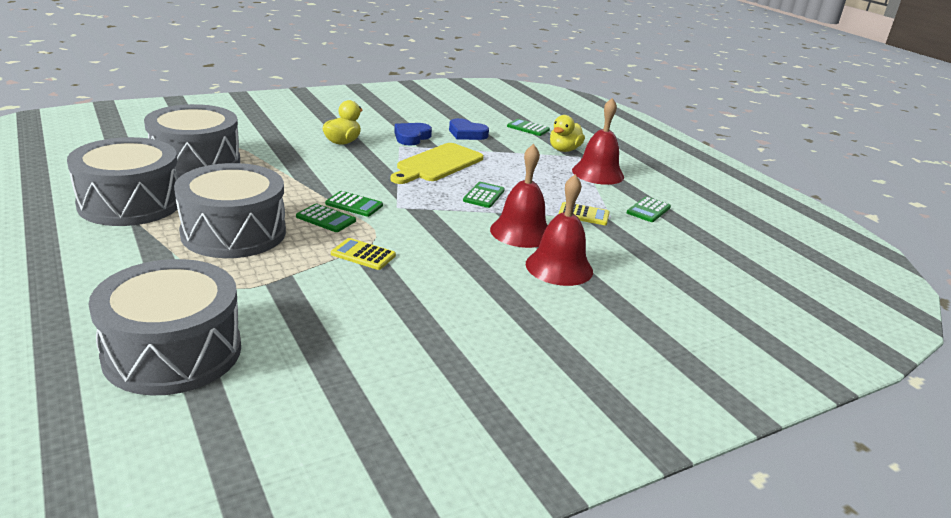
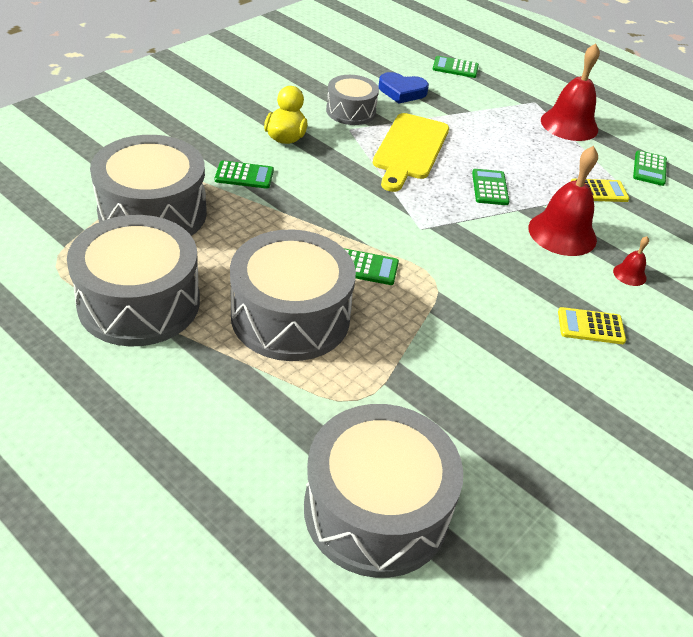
camera: 20 degrees left, 15 degrees up
(354, 205) = (376, 237): green calculator -> green calculator (244, 175)
(363, 255) = (444, 311): yellow calculator -> yellow calculator (590, 326)
(411, 137) = (351, 111): blue heart -> grey drum
(559, 267) = (629, 274): red bell -> red bell, size x0.46
(564, 150) = (514, 95): yellow duck -> none

